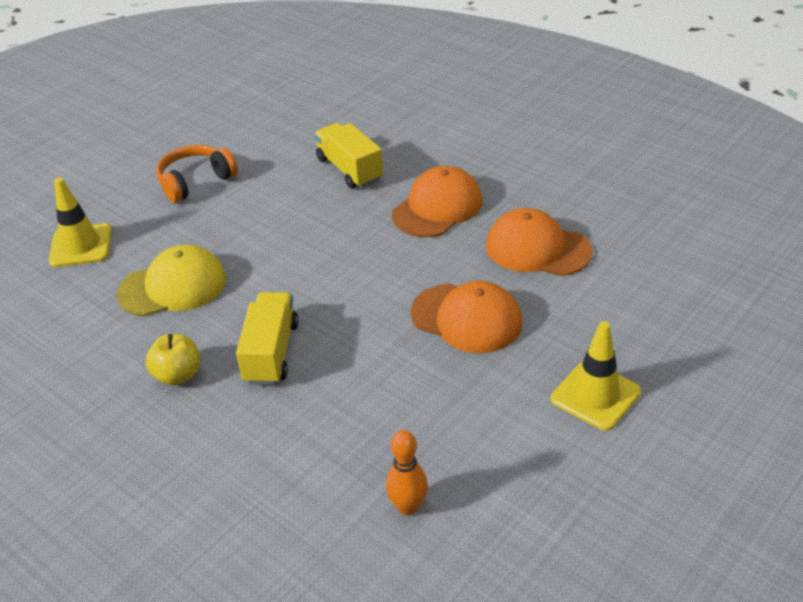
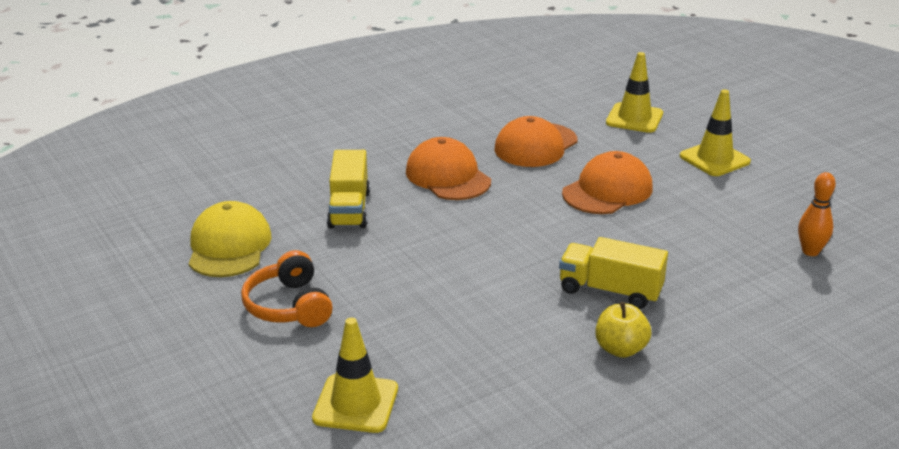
camera: 75 degrees left, 10 degrees down
(173, 286) = (477, 340): yellow cap -> yellow cap (229, 246)
(349, 169) = (349, 209): yellow truck -> yellow truck turned 75 degrees counterclockwise
(659, 310) = (634, 118): none -> yellow traffic cone

